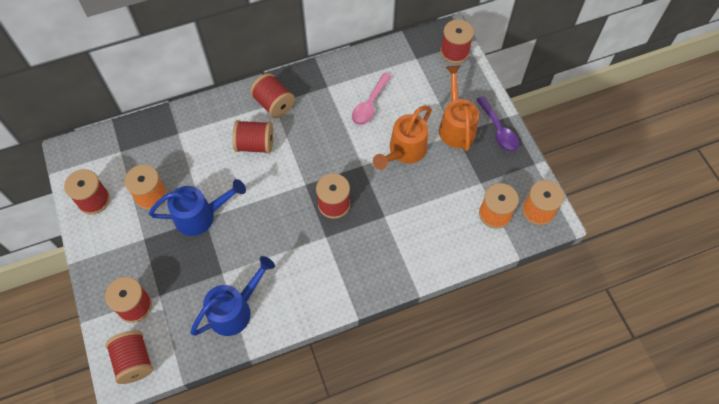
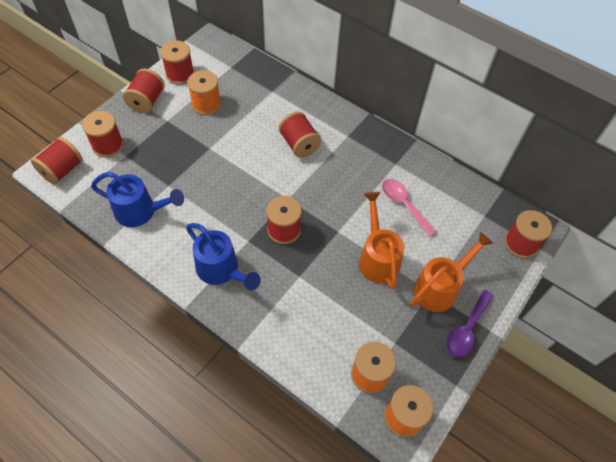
camera: 55 degrees right, 5 degrees down
(201, 216) = (210, 144): blue watering can -> blue watering can (221, 270)
(274, 104) = (347, 136): red spool -> red spool (147, 101)
(370, 105) = (404, 205): pink spoon -> pink spoon turned 60 degrees clockwise
(404, 151) = (377, 257): orange watering can -> orange watering can turned 75 degrees clockwise

